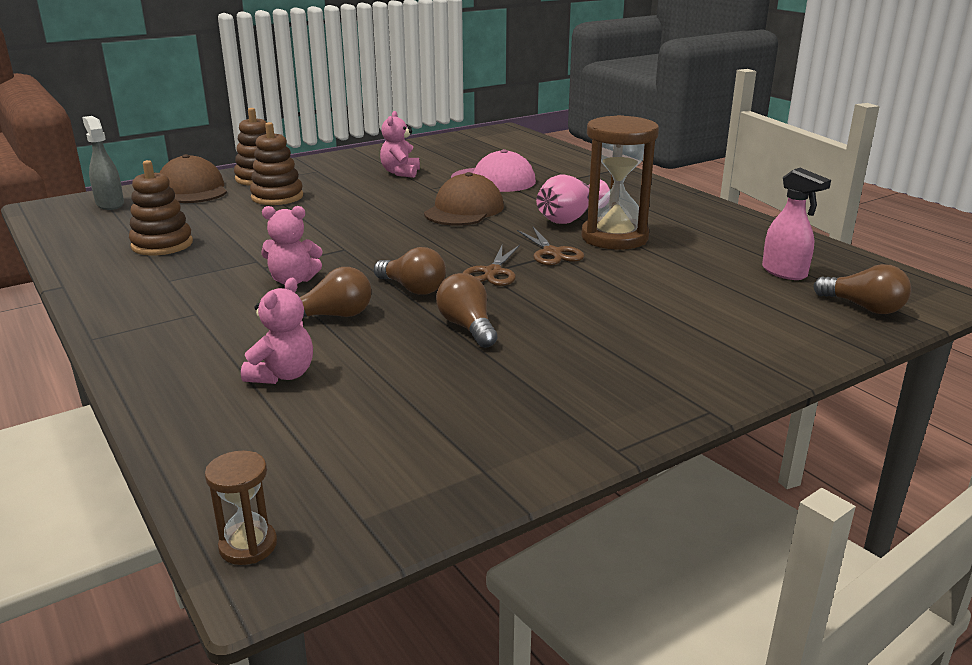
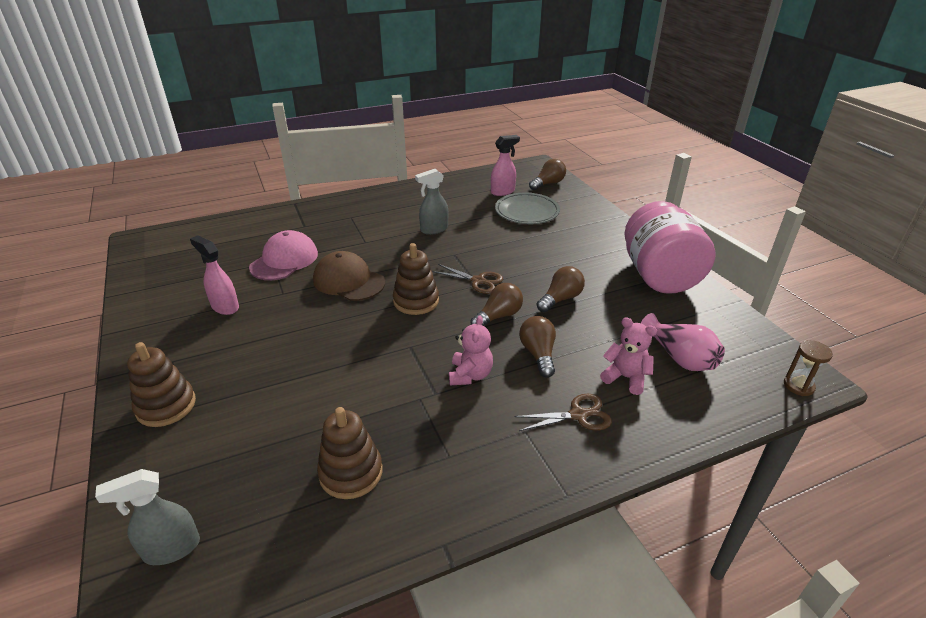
camera: 80 degrees left, 10 degrees up
(192, 189) = (167, 465): brown cap -> none
(277, 197) = (244, 390): brown stacking toy -> brown stacking toy (416, 301)
(400, 173) = (225, 307): pink teddy bear -> pink spray bottle
(467, 327) = (560, 299): brown light bulb -> brown light bulb turned 150 degrees clockwise
(552, 253) = (452, 255): brown scissors -> brown scissors (578, 415)
(569, 218) = (391, 240): pink vase -> pink vase (679, 358)
(577, 414) = (659, 275): none -> pink jar
(614, 237) = (434, 229): brown hourglass -> grey spray bottle
(727, 294) = (527, 212): none -> grey plate

